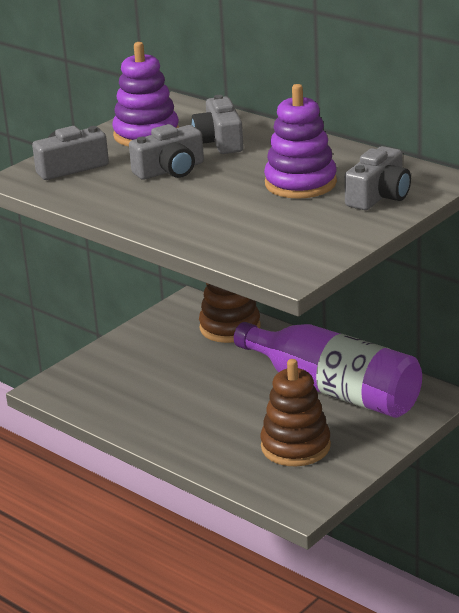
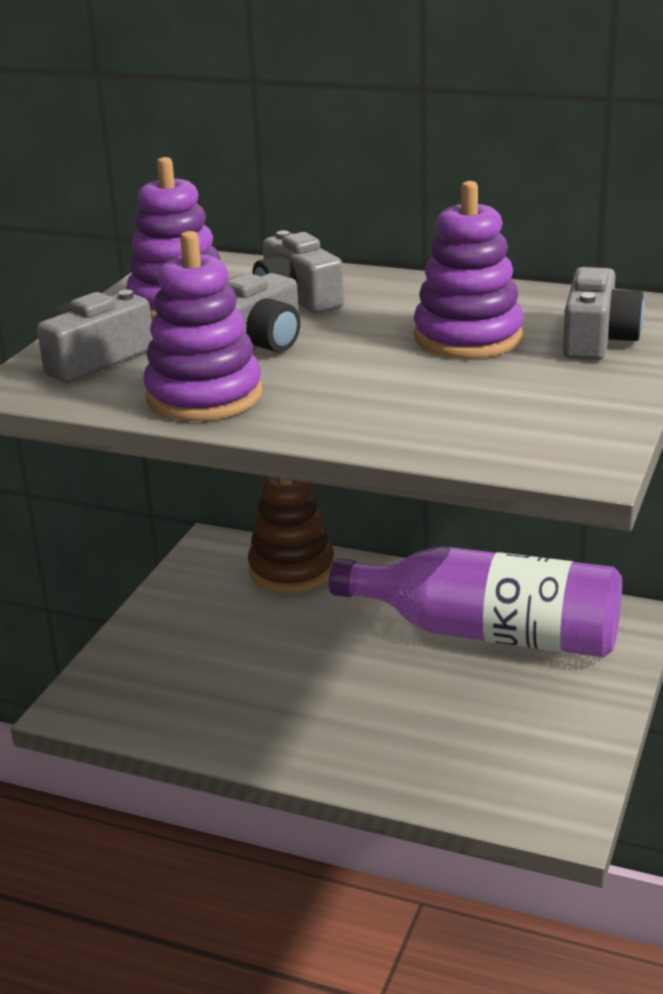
camera: 20 degrees left, 0 degrees up
(115, 200) = (204, 396): none -> purple stacking toy
(295, 446) = (494, 727): brown stacking toy -> none

